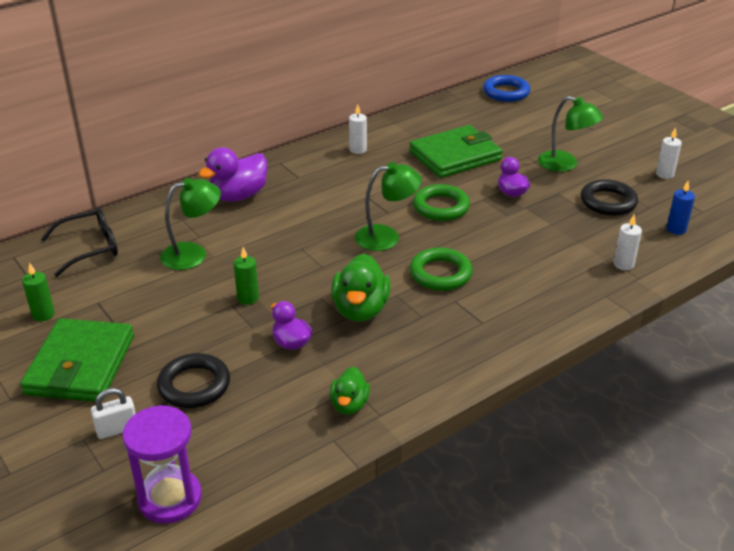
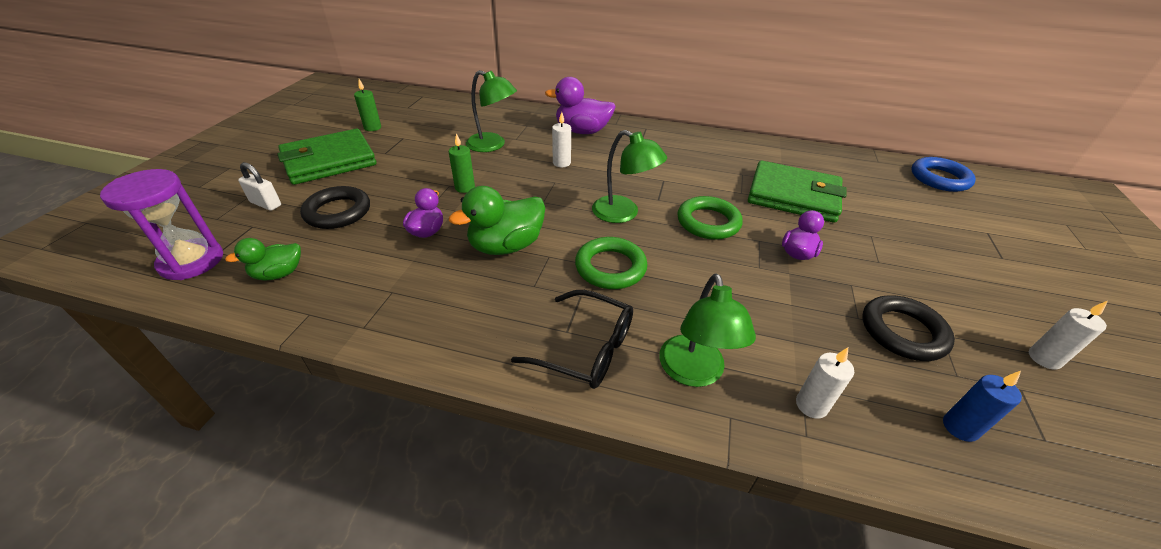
camera: 50 degrees right, 5 degrees up
(90, 248) = (457, 112): black glasses -> black glasses (586, 349)
(349, 405) = (365, 301): green duck -> green duck (279, 274)
(358, 149) = (717, 149): white candle -> white candle (561, 163)
(565, 164) = (906, 267): green lamp -> green lamp (693, 372)

